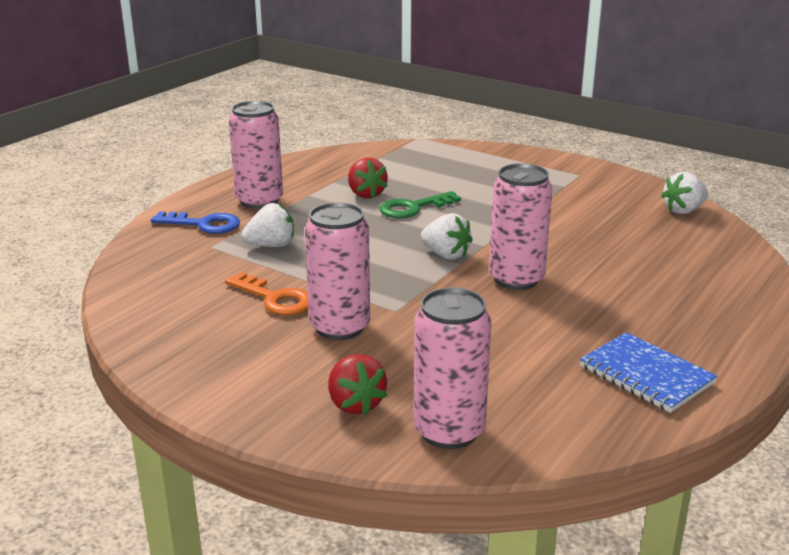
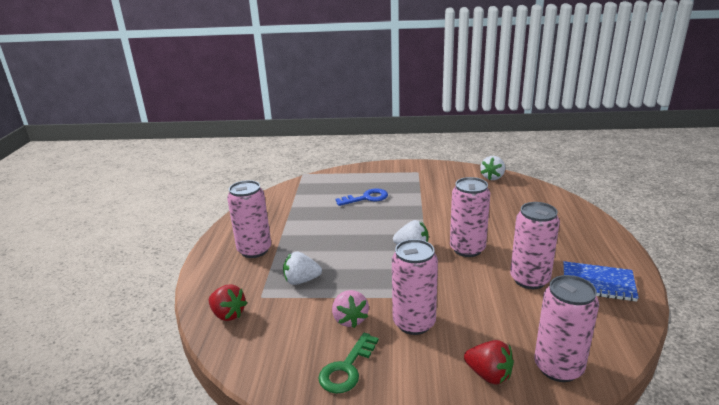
camera: 30 degrees left, 0 degrees up
(203, 224) = (236, 282): blue key -> blue key (366, 198)
(271, 245) = (301, 280): white strawberry -> white strawberry turned 135 degrees counterclockwise
(274, 298) = (350, 319): orange key -> pink strawberry
(366, 194) = (317, 222): red strawberry -> red strawberry (228, 314)
(413, 208) = (356, 222): green key -> green key (347, 368)
(551, 338) = (529, 279): none -> pink can

